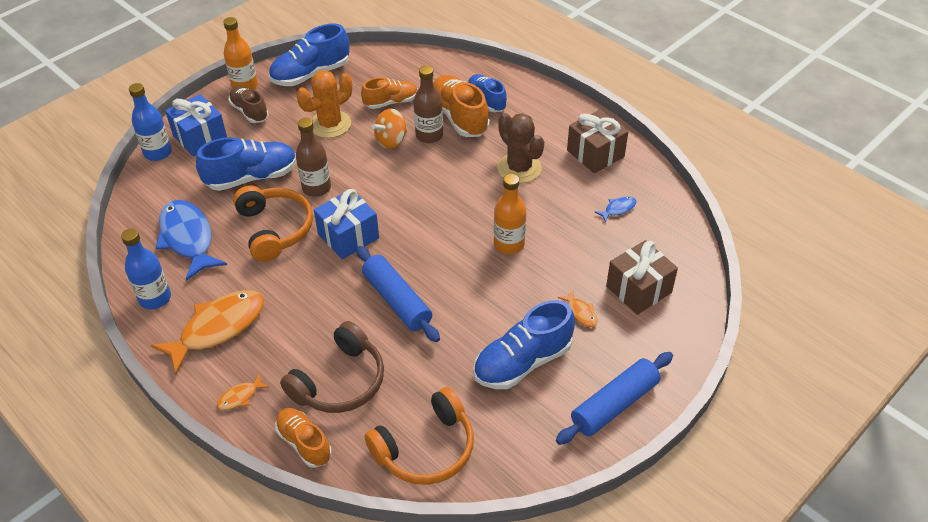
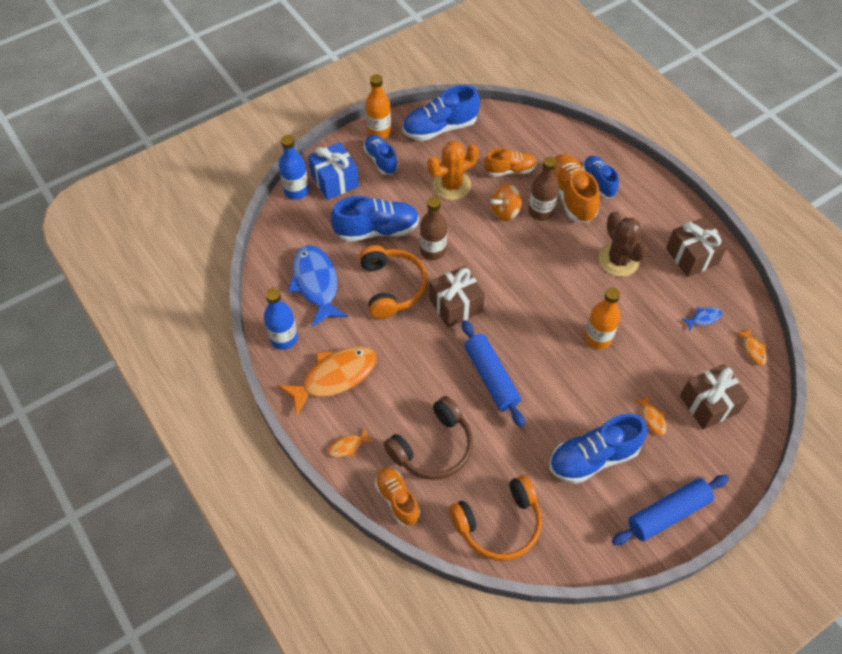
camera: 10 degrees right, 10 degrees up
(249, 112) = (381, 160): brown shoe -> blue shoe
(348, 236) = (456, 305): blue gift -> brown gift
(675, 230) = (753, 350): none -> orange fish

